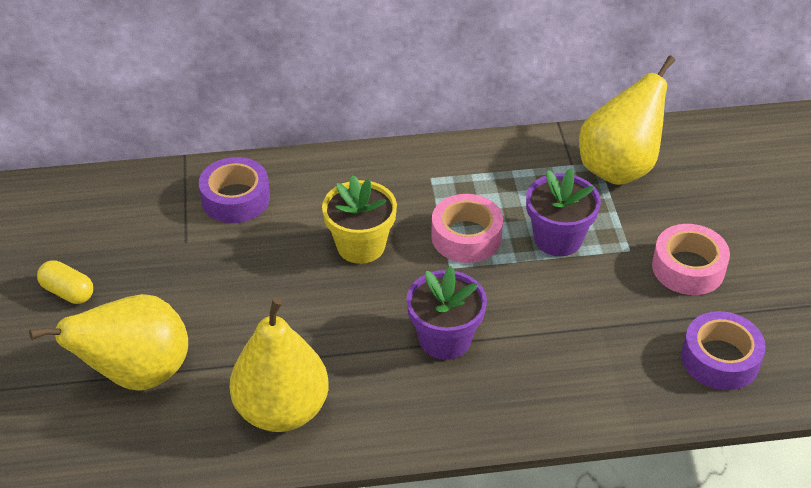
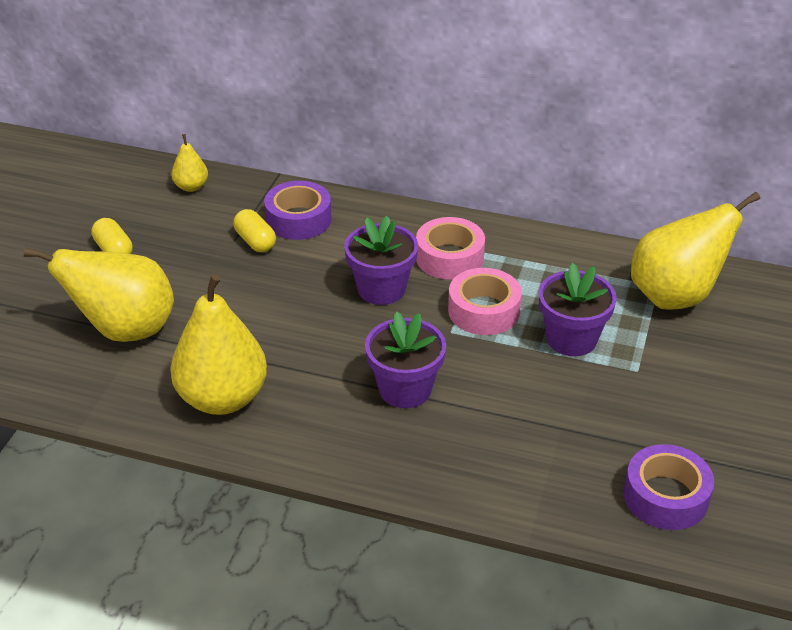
camera: 25 degrees right, 5 degrees down
(103, 197) = (191, 187): none -> yellow pear
(208, 236) = (255, 241): none -> yellow capsule
(361, 246) = (381, 289): yellow flower pot -> purple flower pot
(688, 268) = (688, 405): pink tape -> pink tape (449, 257)

